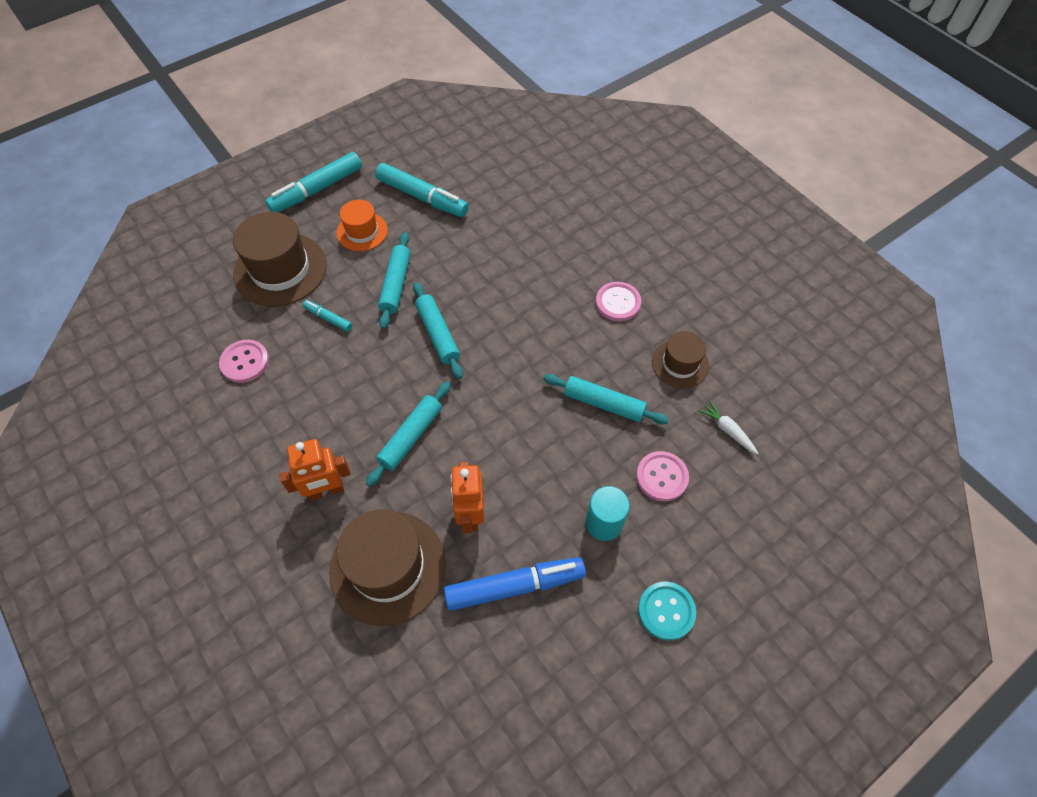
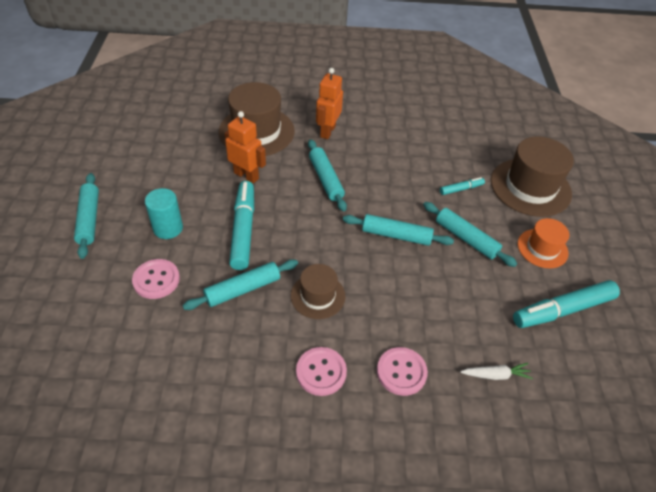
camera: 125 degrees right, 10 degrees down
(245, 362) = (454, 139): pink button -> pink button (401, 372)
(316, 190) = (615, 245): turquoise marker -> turquoise marker (243, 229)
(515, 586) = (185, 169): blue marker -> none
(666, 611) = (89, 219): turquoise button -> turquoise rolling pin
(680, 364) = (220, 368): brown hat -> brown hat (318, 296)
(727, 430) = (136, 350): white carrot -> white carrot (496, 375)

